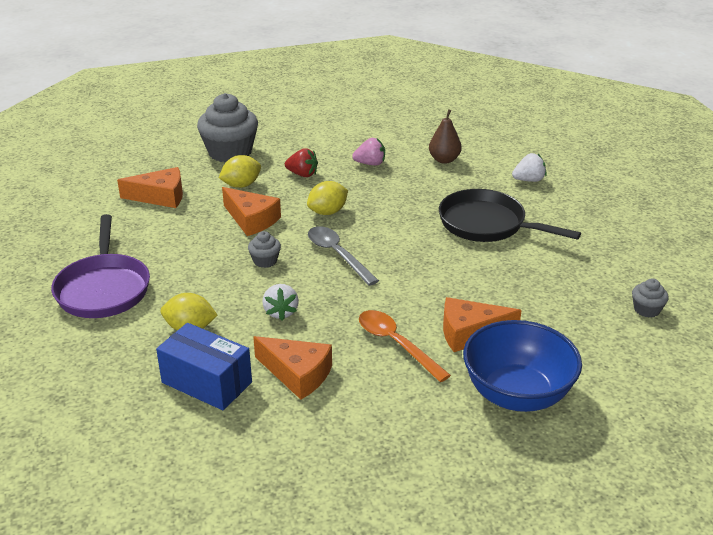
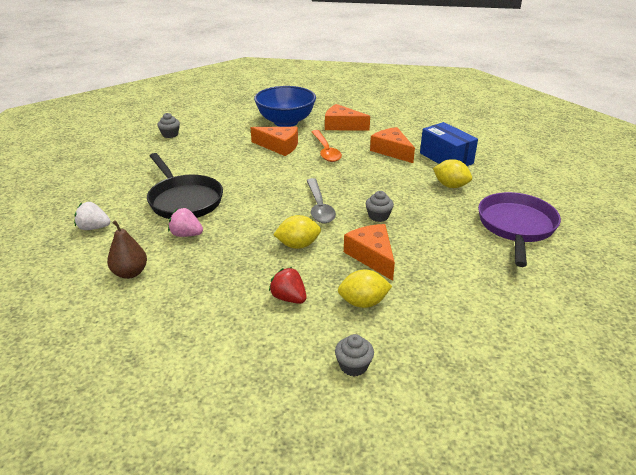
camera: 155 degrees left, 0 degrees up
(160, 196) = (459, 312): orange cheese -> orange cheese (342, 126)
(230, 152) = (353, 366): grey cupcake -> grey cupcake, size x0.46
(281, 312) = (385, 181): white strawberry -> none
(370, 164) = (206, 291): pink strawberry -> pink strawberry (186, 234)

